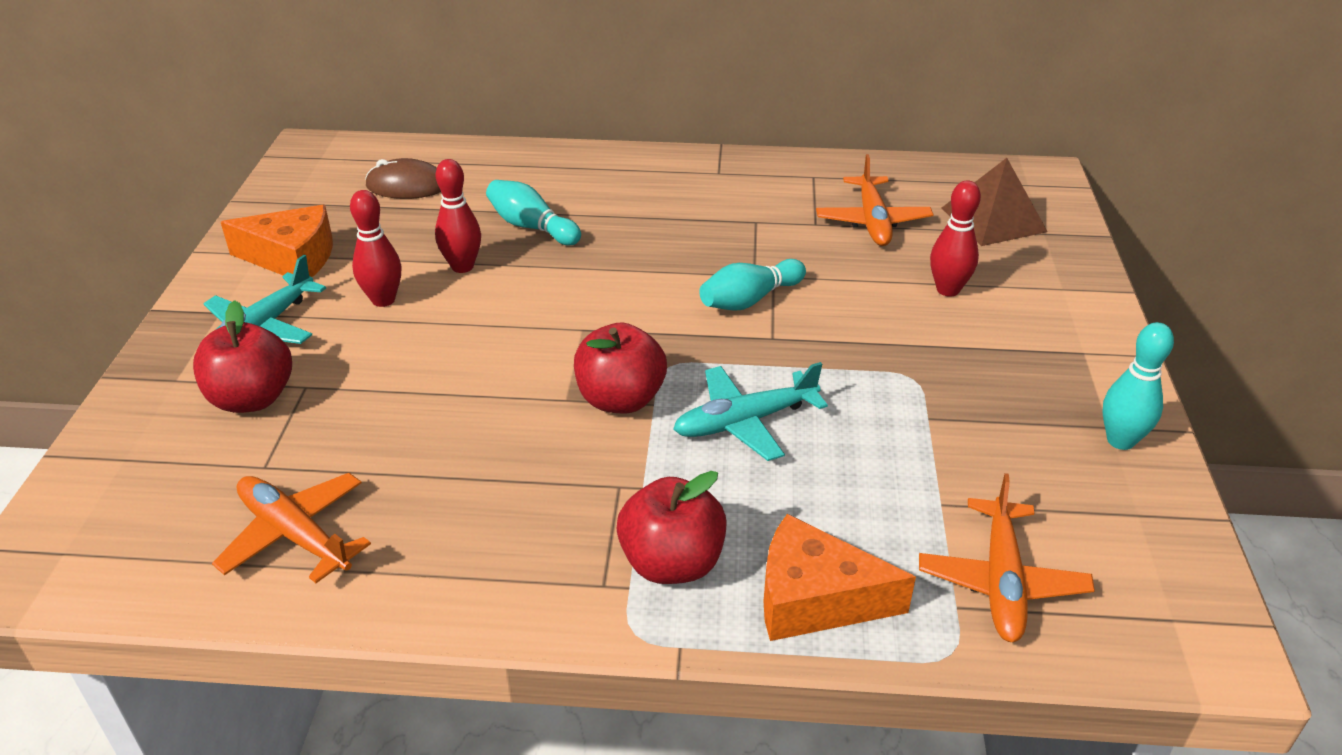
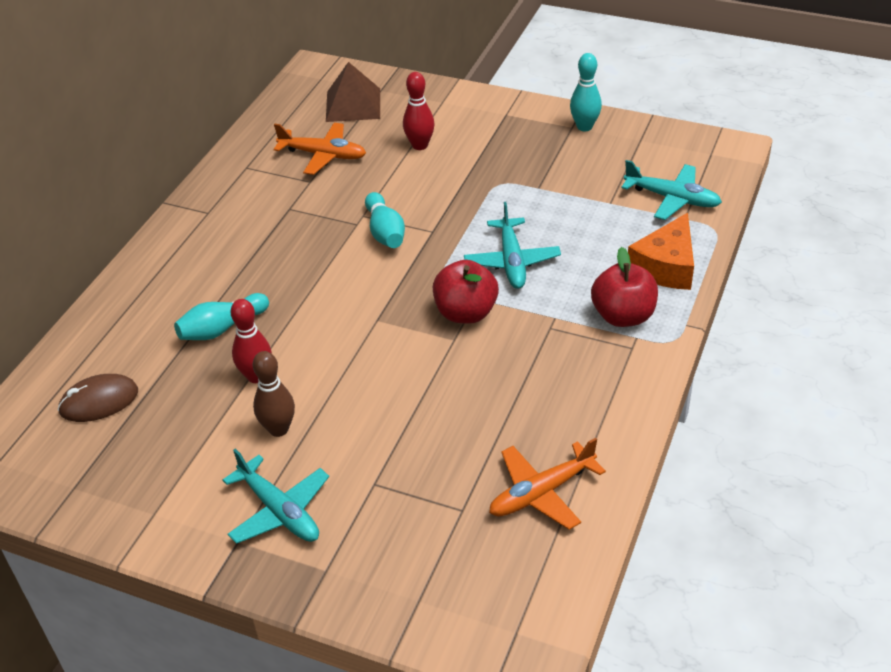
camera: 70 degrees left, 5 degrees up
(252, 399) = (375, 517): red apple -> none
(292, 258) = (177, 488): orange cheese -> none
(383, 300) = (278, 429): red bowling pin -> brown bowling pin
(407, 185) = (99, 401): brown mouse -> brown mouse turned 45 degrees clockwise
(1001, 581) = (672, 198): orange plane -> turquoise plane

